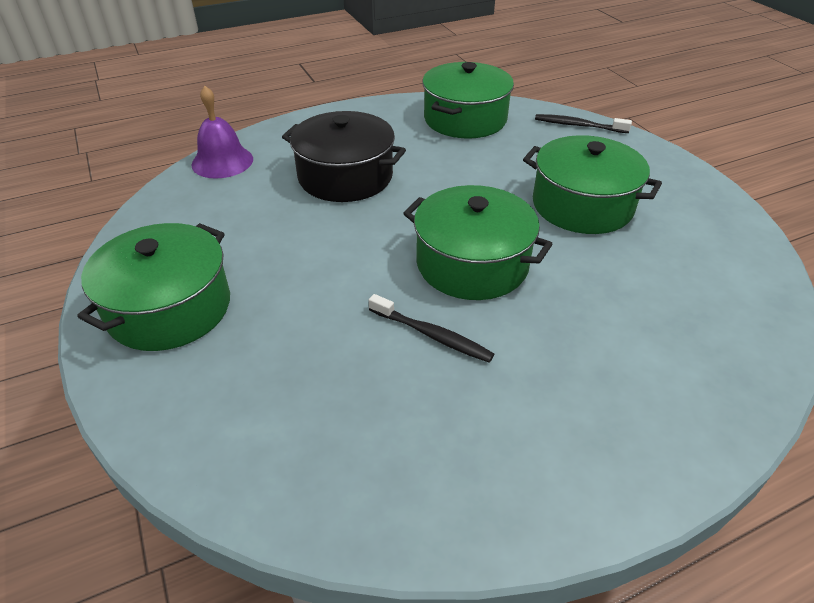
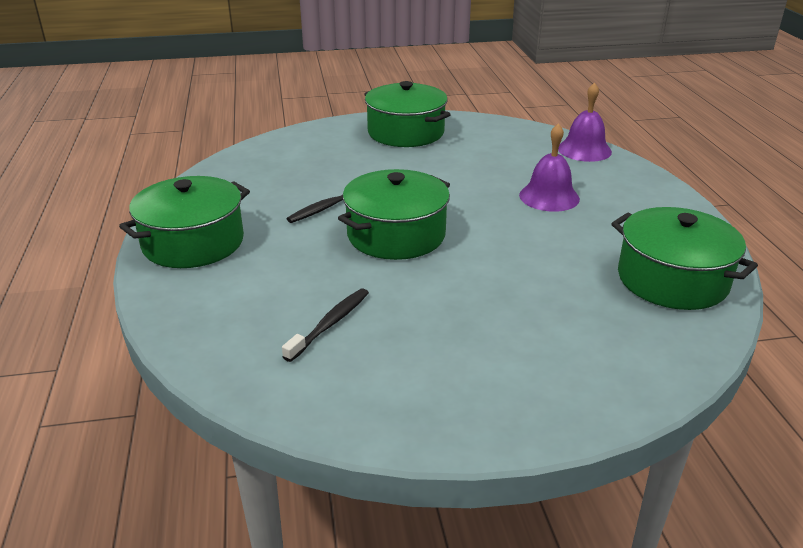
camera: 105 degrees right, 10 degrees down
(345, 176) = (549, 197): black pot -> purple bell
(578, 125) = (656, 369): black toothbrush -> black toothbrush (330, 324)
(582, 205) = (460, 315): green pot -> green pot (193, 242)

